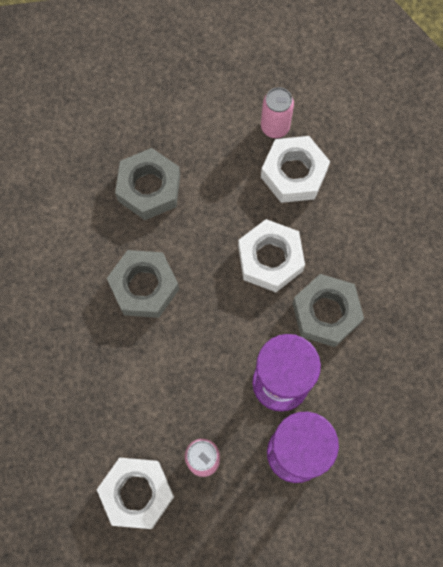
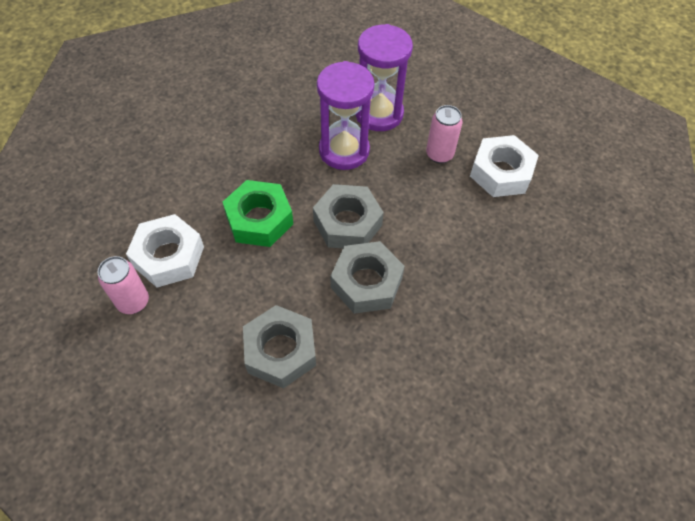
camera: 135 degrees left, 15 degrees down
(270, 259) = (259, 219): white nut -> green nut
(326, 313) = (268, 159): grey nut -> grey nut (347, 223)

